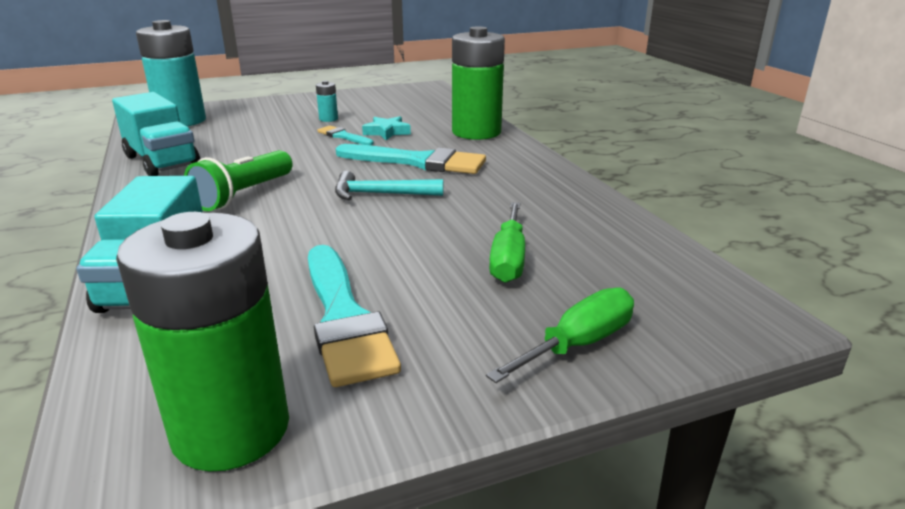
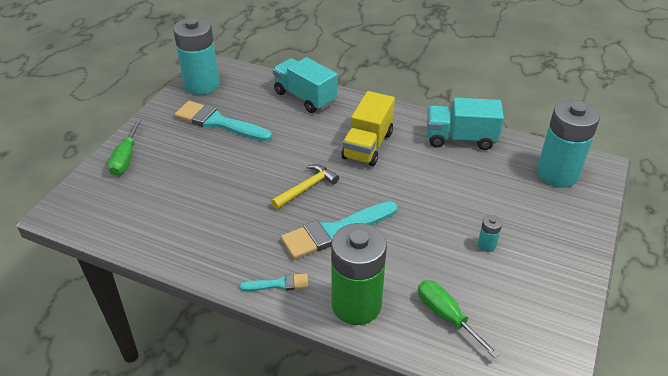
camera: 135 degrees right, 15 degrees up
(231, 429) = (202, 85): green battery -> turquoise battery
(243, 195) = (368, 145): green flashlight -> yellow truck
(343, 136) = (429, 229): turquoise brush -> turquoise brush (279, 284)
(381, 194) = (306, 188): turquoise hammer -> yellow hammer
(387, 132) = (415, 256): turquoise star -> none
(508, 259) = (189, 182): green screwdriver -> green screwdriver (446, 316)

